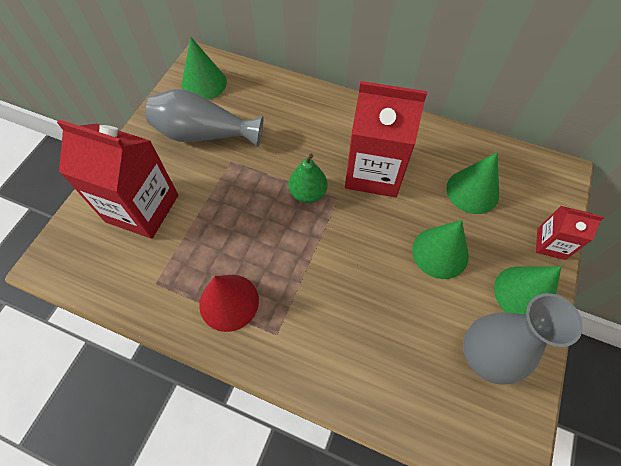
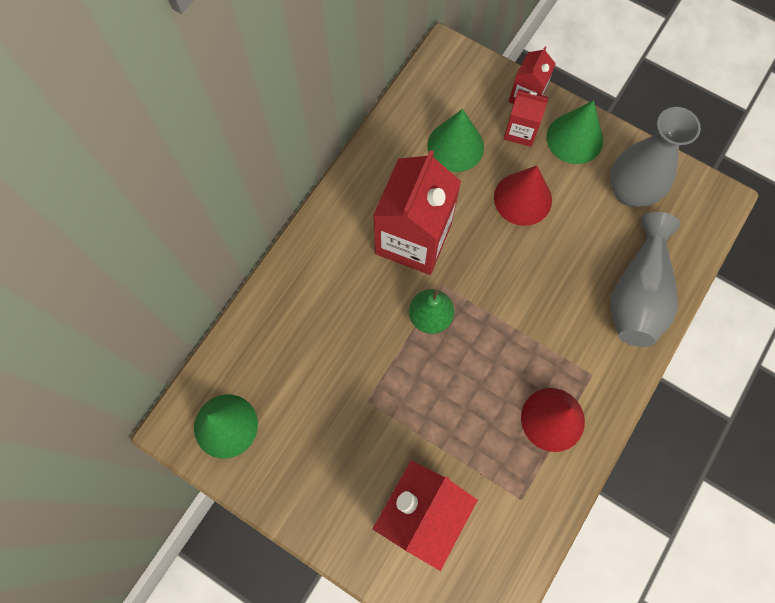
camera: 80 degrees left, 10 degrees up
(204, 134) = (318, 431): grey vase -> grey vase (637, 294)
(440, 252) = (522, 198): green cone -> red cone
(510, 242) = (520, 131): none -> red carton

